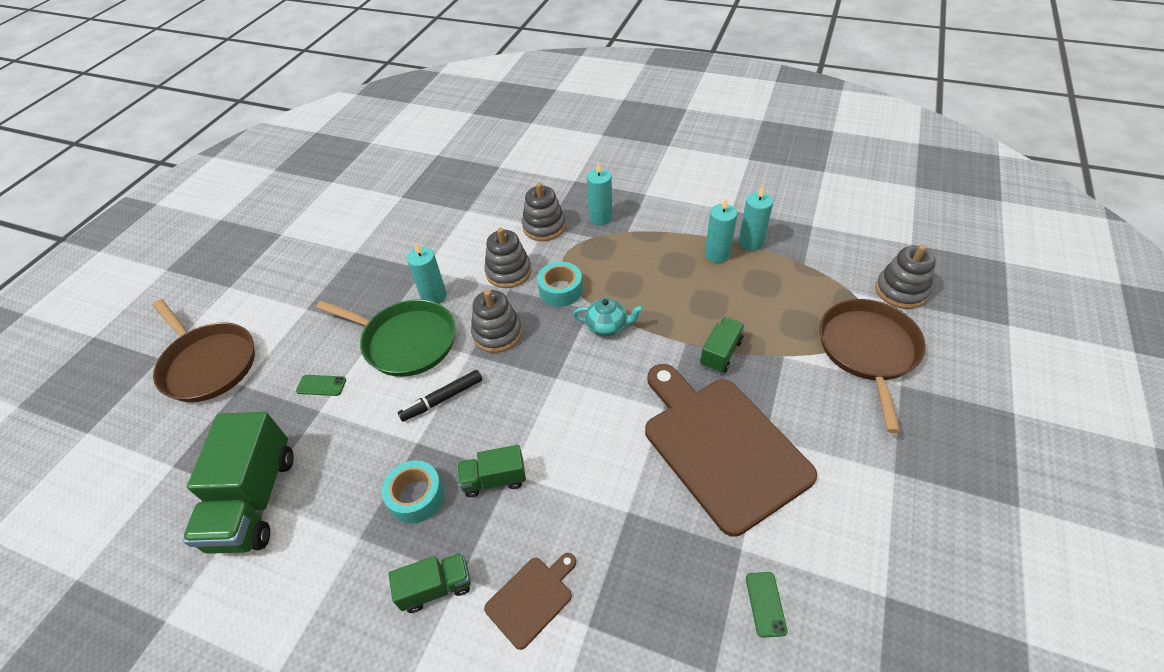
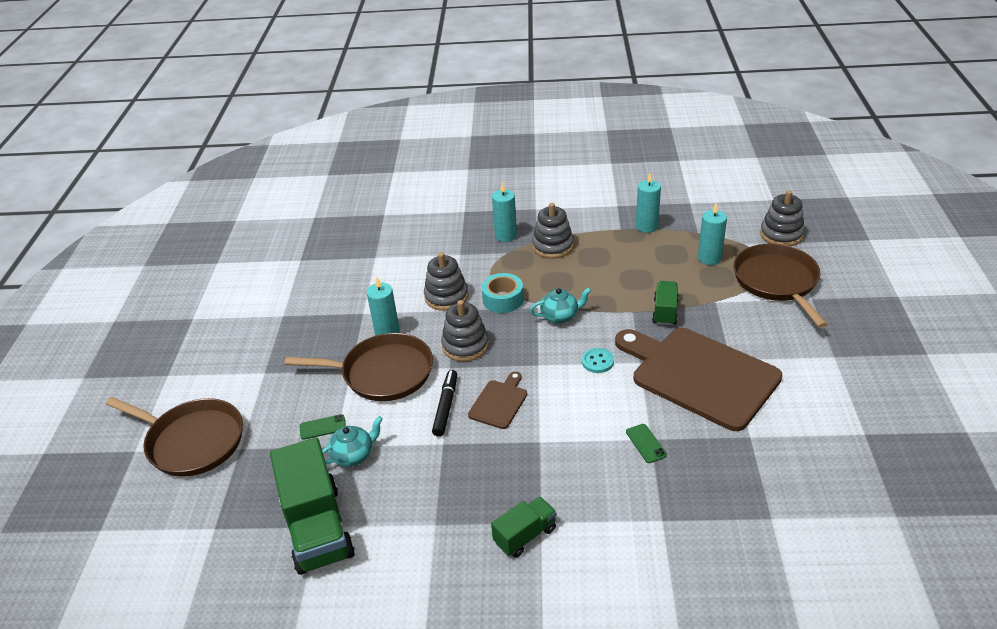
camera: 20 degrees left, 10 degrees down
(330, 427) = (354, 455): none -> turquoise teapot
(406, 341) = (383, 373): green pan -> brown pan
(416, 496) = (468, 481): turquoise tape -> none
(442, 399) = (446, 406): black marker -> black marker turned 150 degrees clockwise
(494, 479) = (528, 449): green truck -> none
(531, 598) = (608, 517): brown cutting board -> brown cutting board (499, 402)
(544, 227) = (458, 254): grey stacking toy -> grey stacking toy (553, 246)
(618, 393) = (597, 361): none -> turquoise button
(717, 254) = (623, 241): turquoise candle -> turquoise candle (709, 258)
(765, 604) = (785, 465): green phone -> green phone (645, 443)

